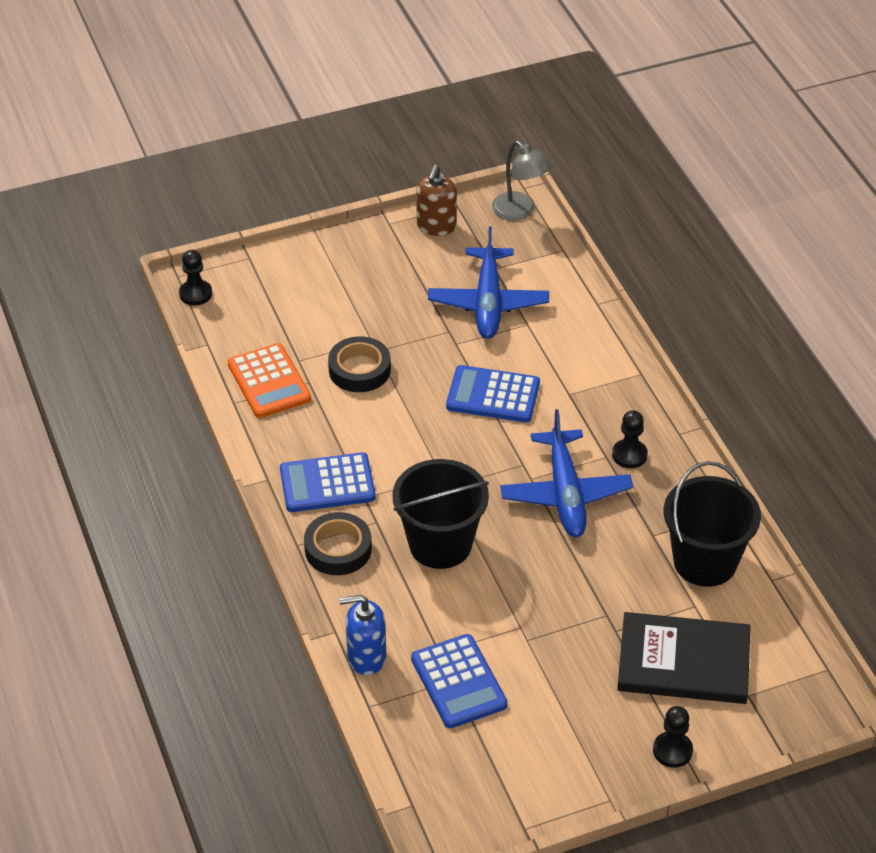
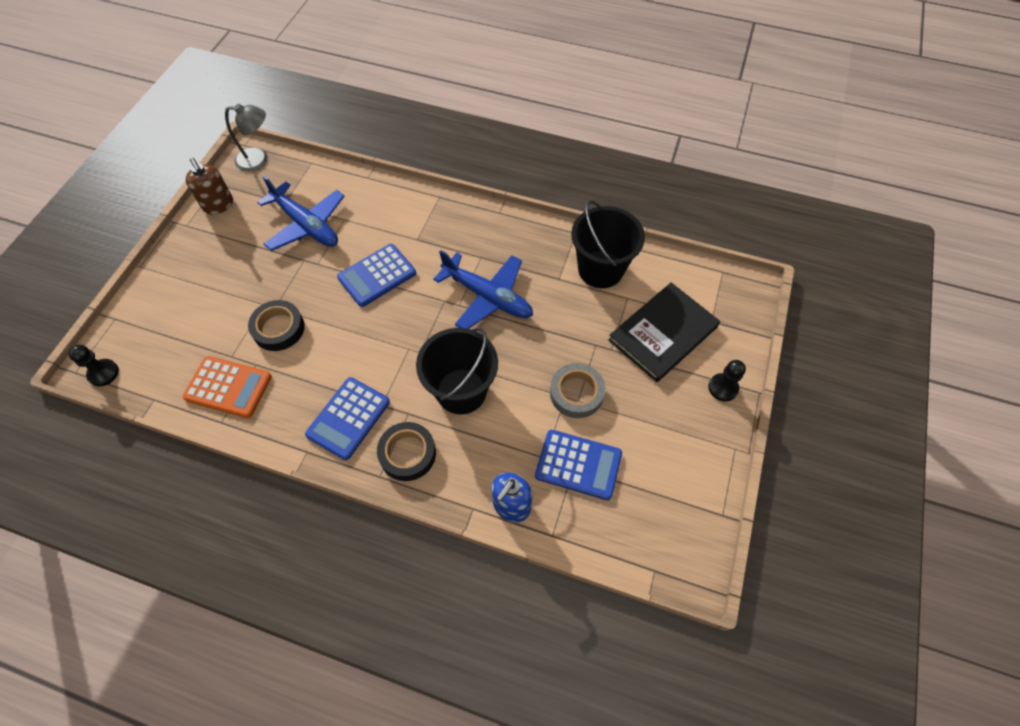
camera: 50 degrees left, 15 degrees up
(534, 633) = (576, 393): none -> grey tape
(629, 455) = (491, 245): black pawn -> none

